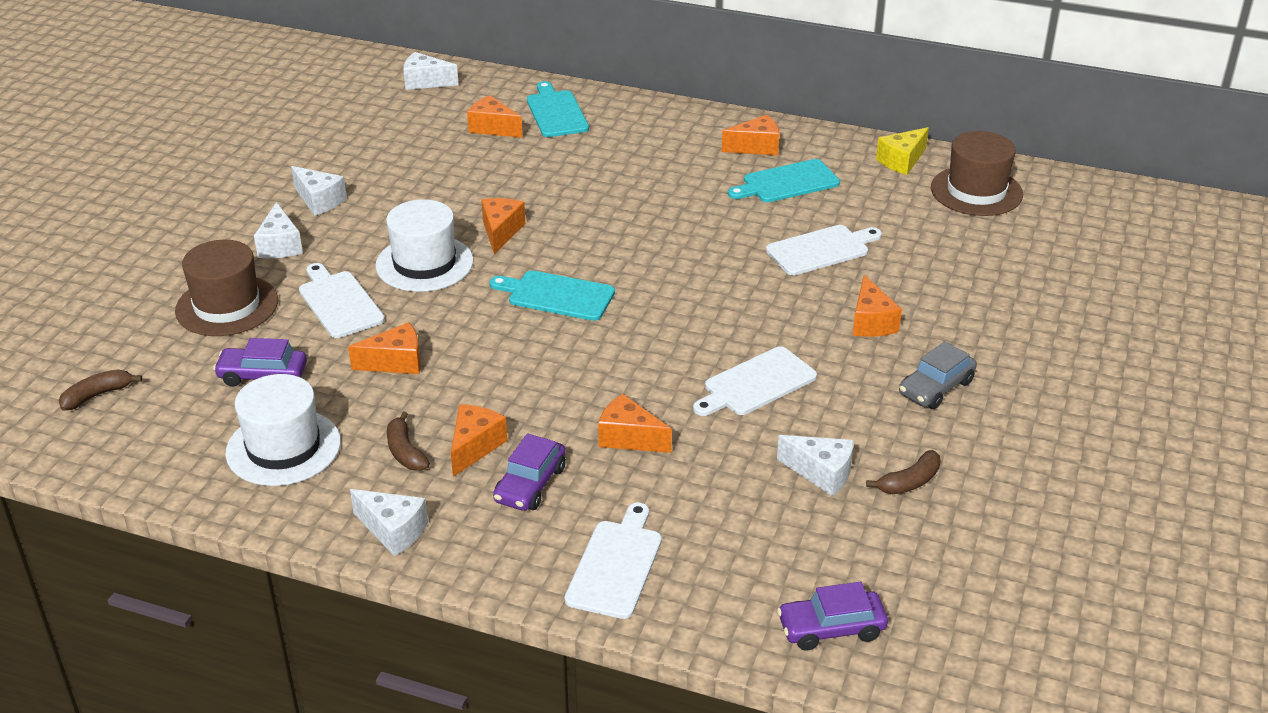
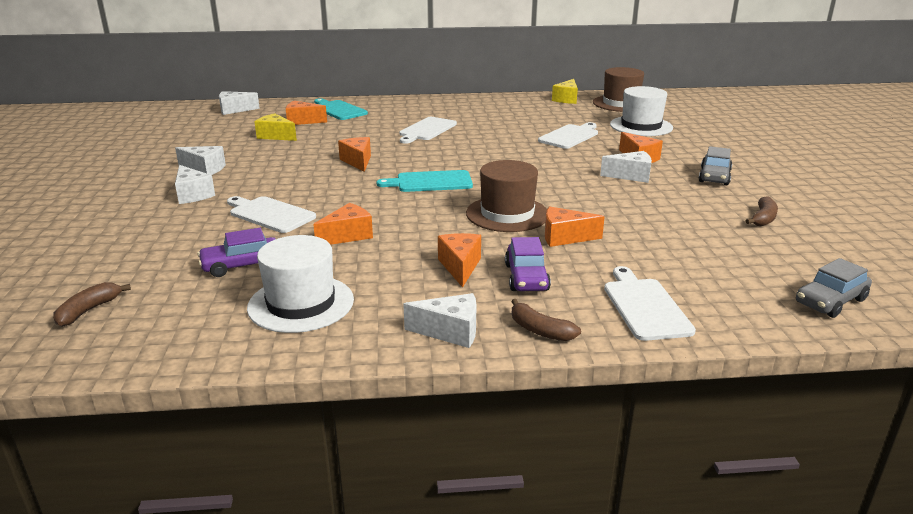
camera: 25 degrees left, 10 degrees down
(227, 306) = (174, 233): brown hat -> brown hat (507, 214)
(405, 451) = (408, 282): brown banana -> brown banana (540, 330)
(424, 263) = (317, 184): white hat -> white hat (641, 126)
(439, 153) = (275, 136): none -> yellow cheese
(756, 147) = (479, 106): orange cheese -> none
(756, 383) = (611, 195): white cutting board -> white cutting board (427, 130)
(787, 183) = (515, 115): turquoise cutting board -> none
(821, 473) = (708, 226): white cheese -> white cheese (631, 176)
(831, 628) = (830, 301): purple car -> grey car

